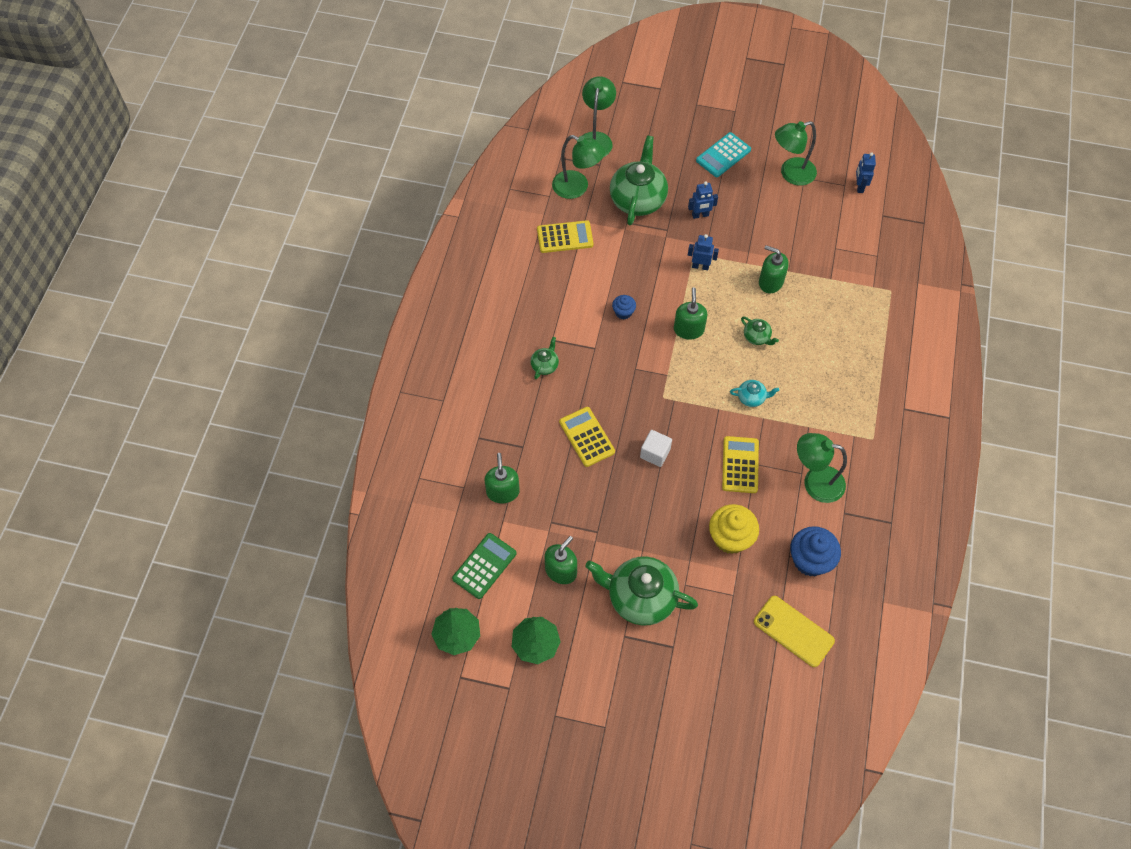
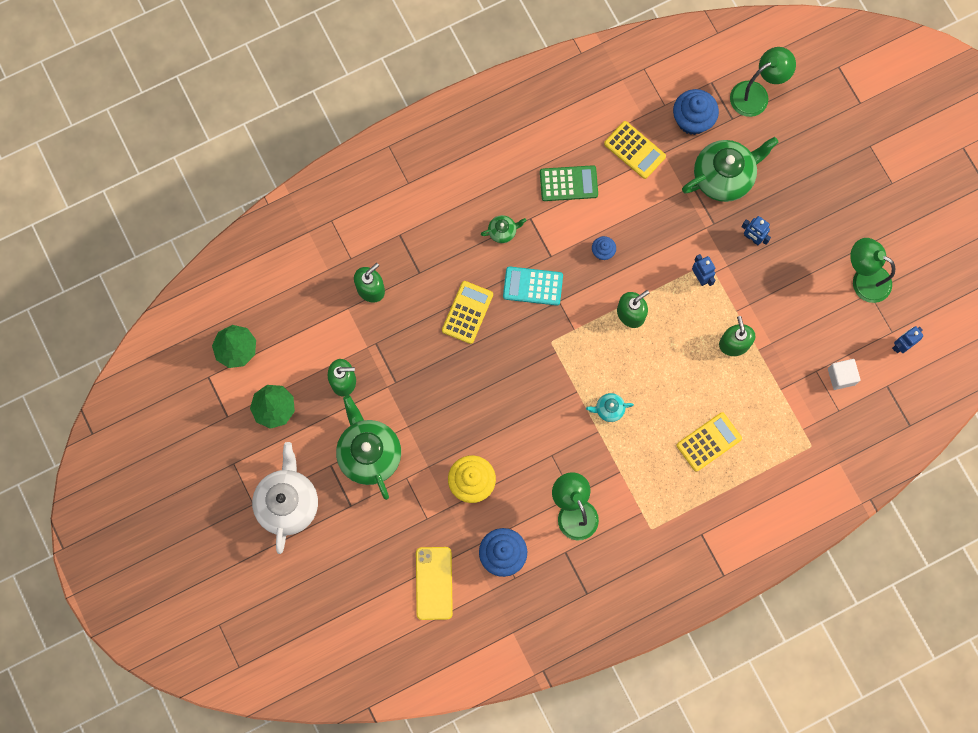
camera: 50 degrees right, 15 degrees up
(484, 566) = (302, 324): green calculator -> green calculator (568, 183)
(577, 188) = (692, 120): green lamp -> blue cupcake
(628, 696) = (288, 503): none -> white teapot
(655, 453) = (496, 373): white cube -> white cube (841, 376)
(723, 155) = (833, 209): turquoise calculator -> turquoise calculator (533, 286)
(740, 465) = (540, 444): yellow calculator -> yellow calculator (709, 442)
(751, 398) = (609, 409): turquoise teapot -> turquoise teapot turned 120 degrees clockwise
(757, 337) = (670, 372): green teapot -> none

